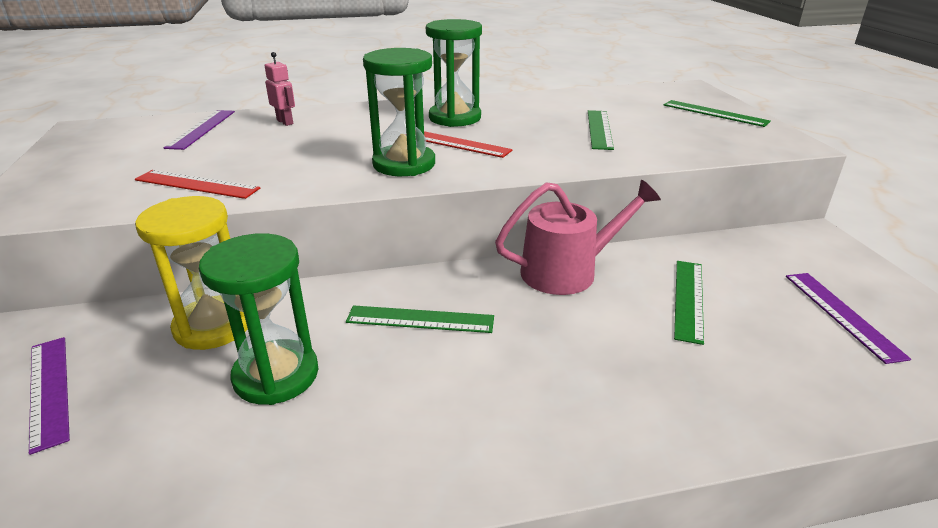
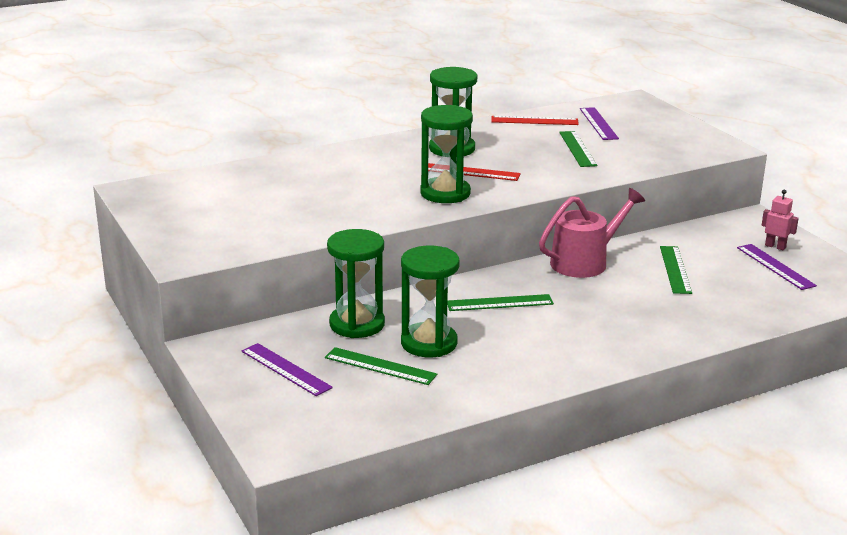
camera: 15 degrees left, 5 degrees down
(197, 184) = (301, 225): red ruler -> red ruler (534, 120)
(201, 129) = (241, 180): purple ruler -> purple ruler (598, 123)
(213, 326) = (357, 324): yellow hourglass -> green hourglass
(285, 122) = (308, 166): pink robot -> pink robot (775, 246)
(715, 113) = (663, 125): green ruler -> green ruler (380, 366)

